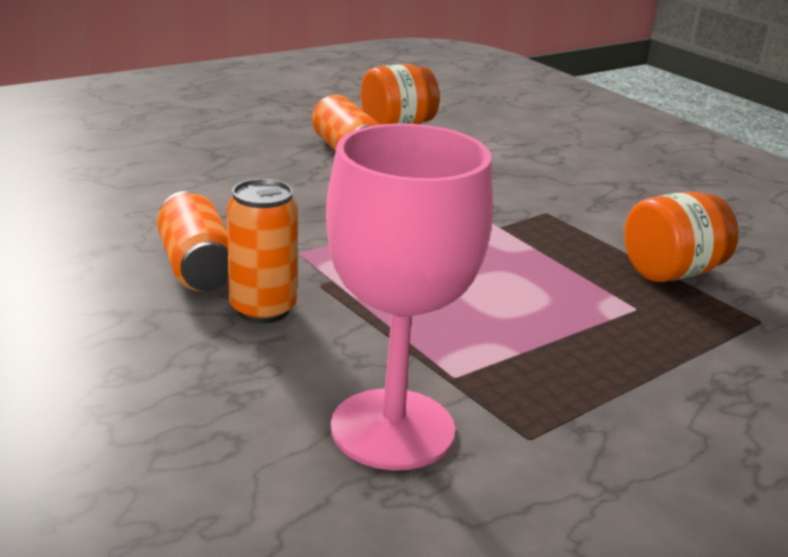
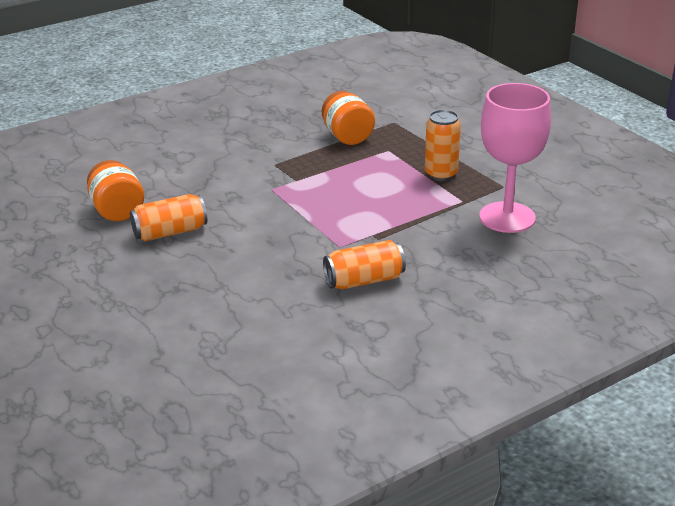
camera: 85 degrees left, 5 degrees up
(263, 309) = (410, 255): orange can -> orange can (441, 174)

